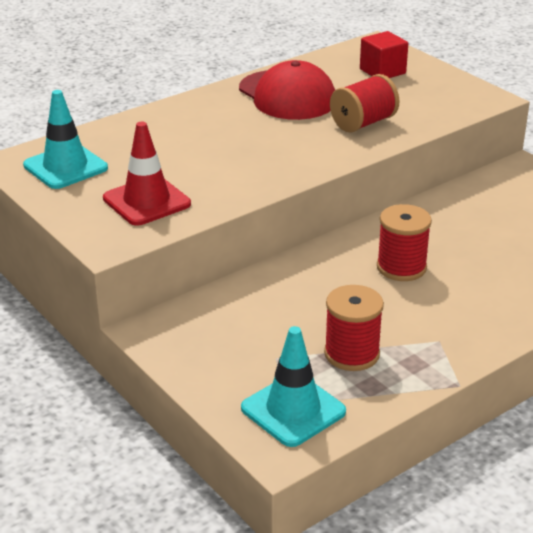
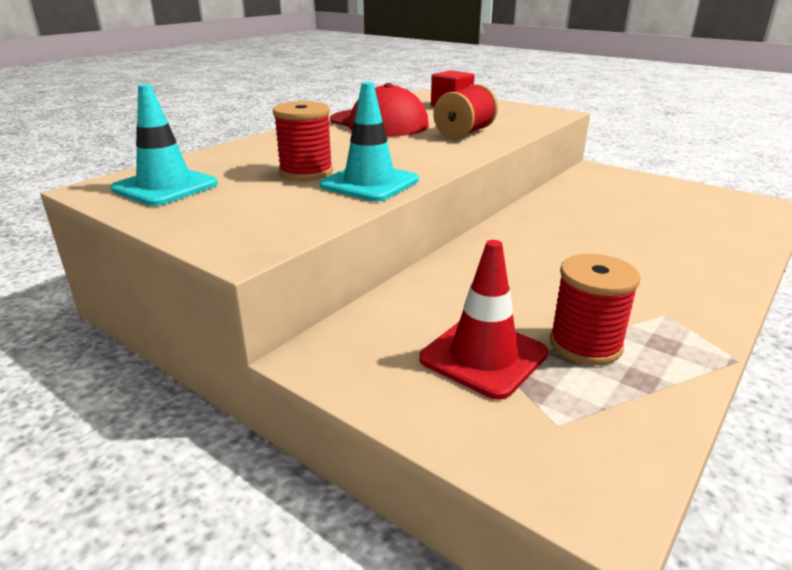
camera: 15 degrees left, 5 degrees down
(146, 201) = (276, 205): red traffic cone -> red traffic cone (483, 356)
(293, 410) = (571, 432): turquoise traffic cone -> turquoise traffic cone (369, 183)
(401, 267) = (562, 251): red spool -> red spool (306, 172)

